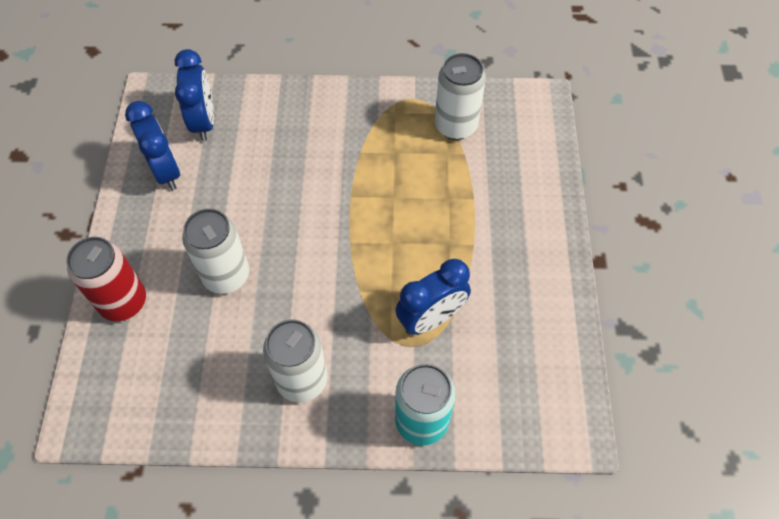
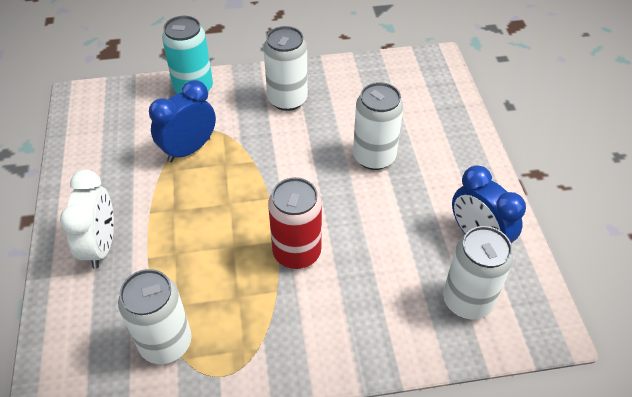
camera: 170 degrees right, 10 degrees down
(123, 302) = (450, 128): red can -> red can (297, 252)
(204, 122) = (467, 300): blue clock -> white can
(518, 216) = (101, 246): none -> white clock

